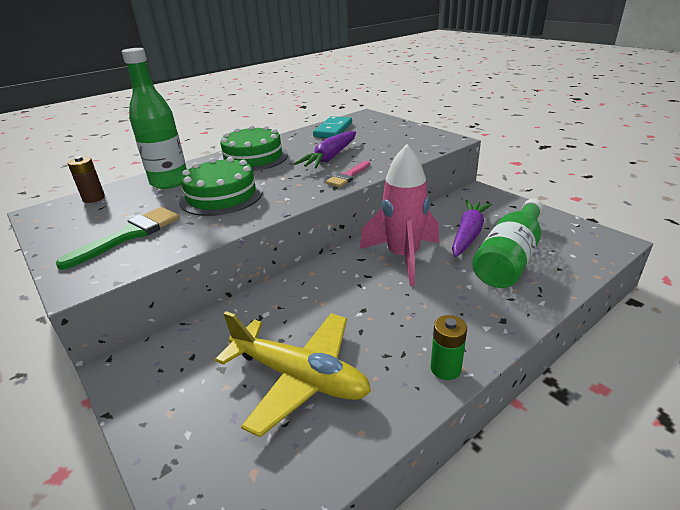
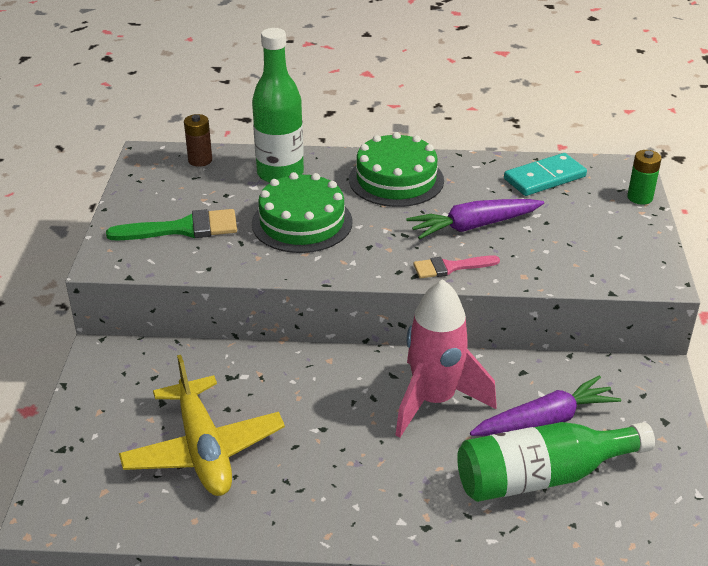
camera: 40 degrees right, 5 degrees up
(445, 369) = (314, 526): green battery -> green battery (640, 197)

